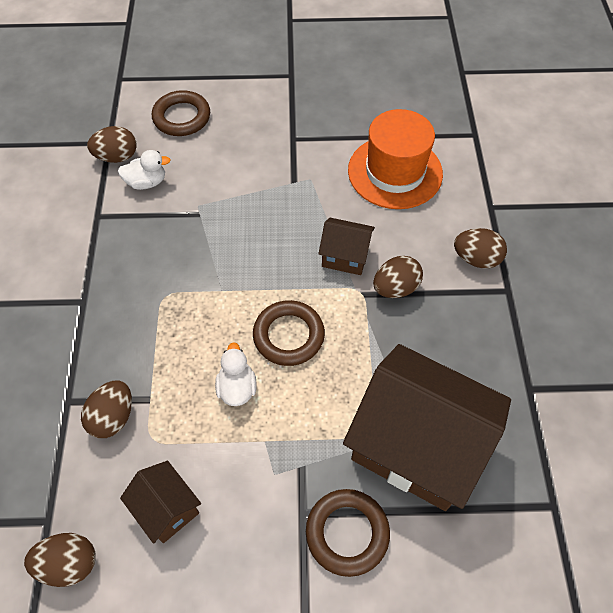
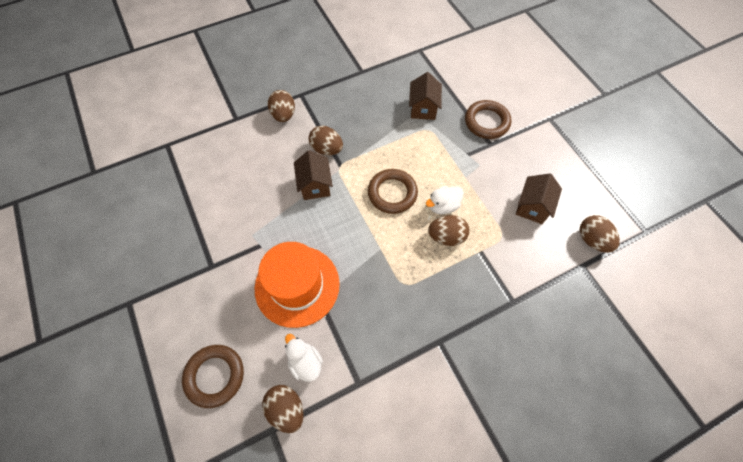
camera: 115 degrees left, 5 degrees up
(113, 417) = (504, 266): brown egg -> brown egg (446, 236)
(395, 172) = (224, 182): orange hat -> orange hat (297, 285)
(417, 445) = (423, 108): brown house -> brown house, size x0.46

